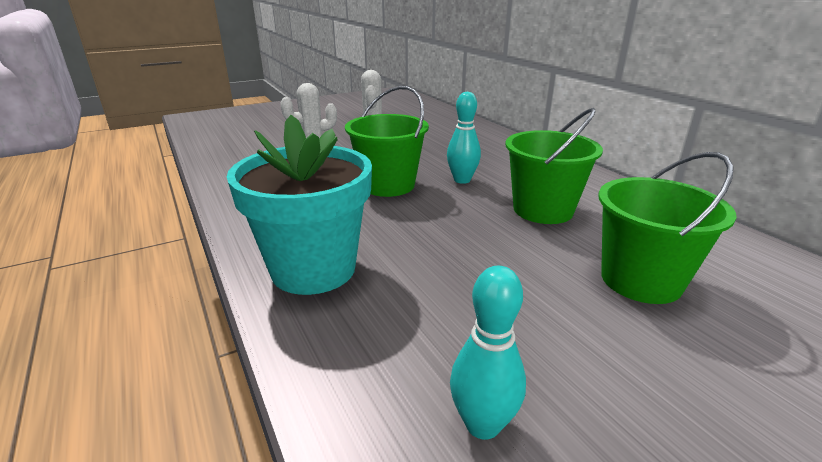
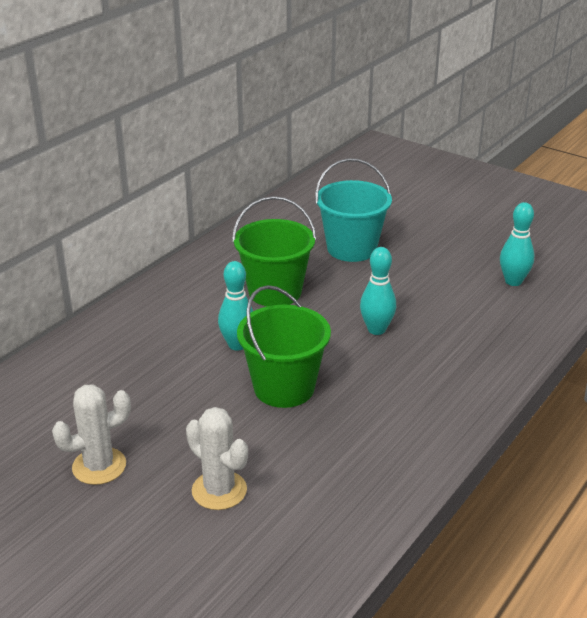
camera: 115 degrees left, 5 degrees up
(313, 269) = (460, 374): turquoise flower pot -> none
(435, 245) = (376, 329): none -> turquoise bowling pin
(640, 280) = (351, 248): green bucket -> turquoise bucket

